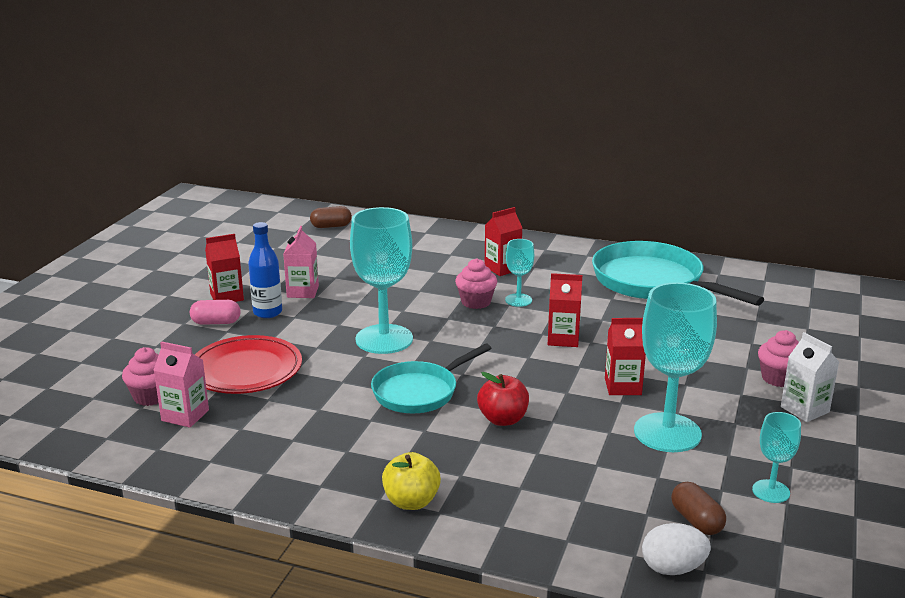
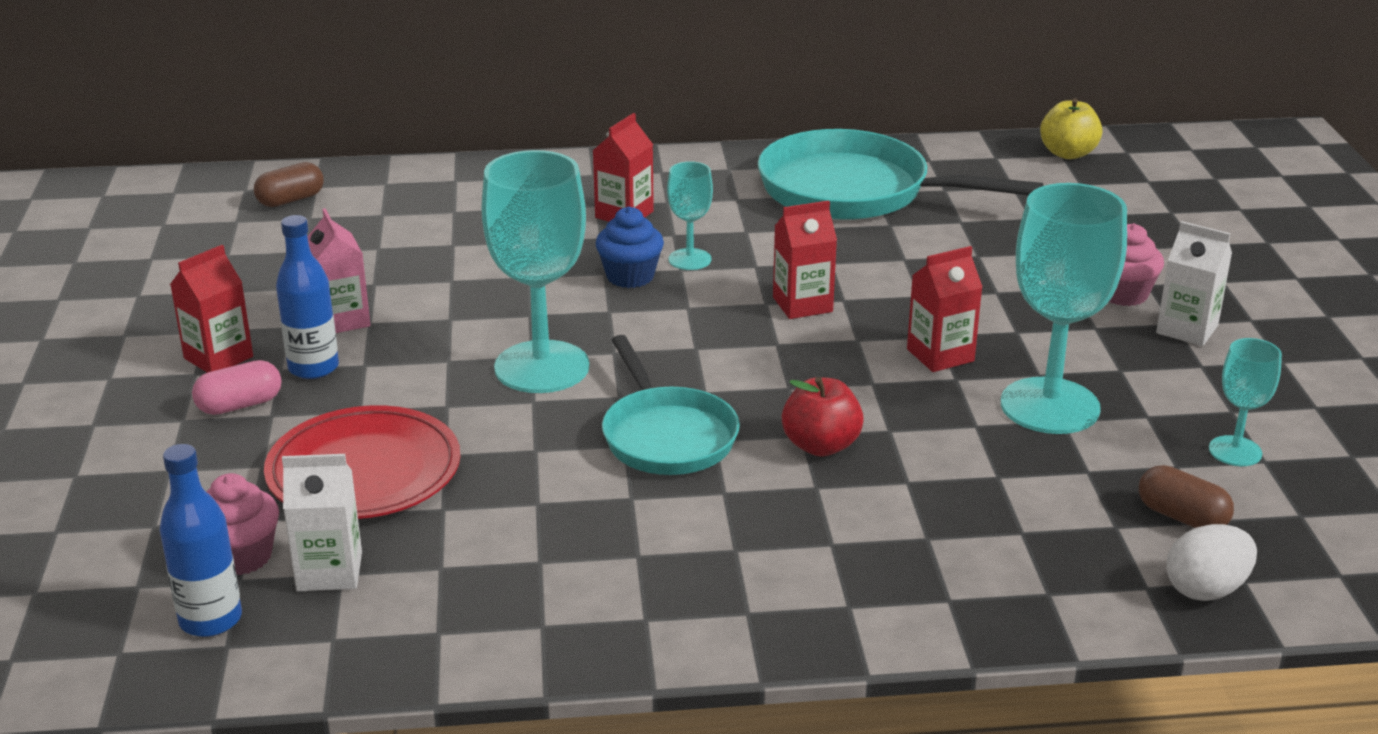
camera: 25 degrees left, 5 degrees up
(110, 423) = (210, 620): none -> blue bottle
(185, 415) = (329, 572): pink carton -> white carton
(411, 502) = (798, 603): yellow apple -> yellow apple (1068, 153)
(419, 392) = (666, 436): turquoise pan -> turquoise pan turned 45 degrees counterclockwise
(476, 302) = (630, 276): pink cupcake -> blue cupcake

